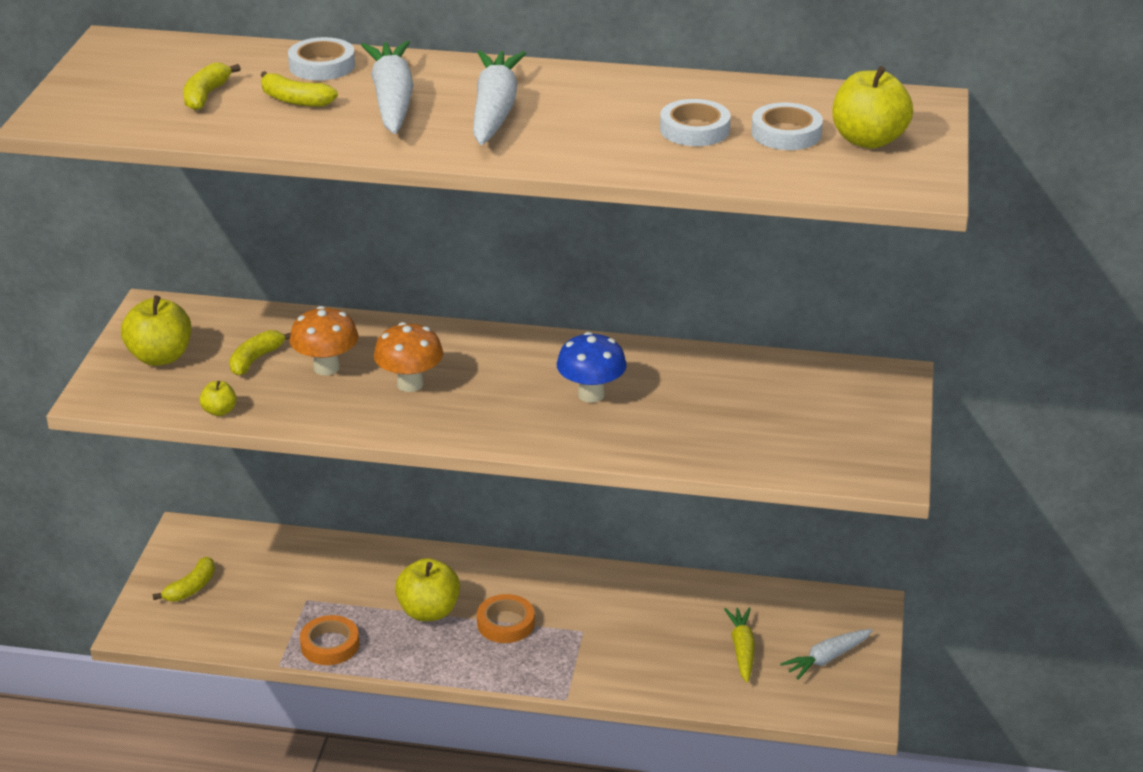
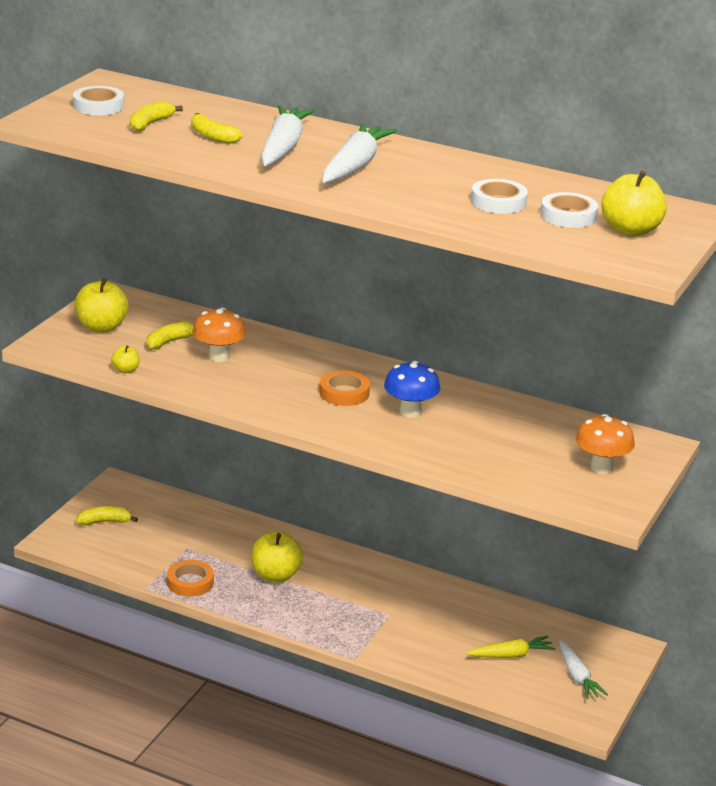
camera: 15 degrees right, 5 degrees down
(191, 588) = (105, 522): yellow banana -> yellow banana turned 150 degrees counterclockwise
(322, 65) = (246, 118): white tape -> white tape (98, 106)
(410, 384) = (275, 379): orange mushroom -> orange mushroom (601, 467)
(505, 623) = (331, 596): orange tape -> orange tape (344, 393)
(742, 649) = (511, 655): yellow carrot -> yellow carrot turned 60 degrees clockwise
(827, 659) = (577, 677): white carrot -> white carrot turned 90 degrees counterclockwise

